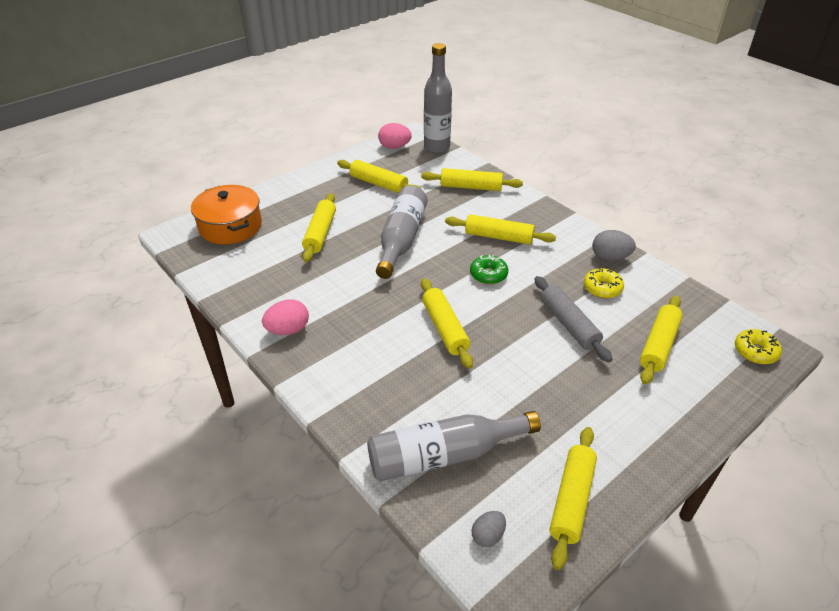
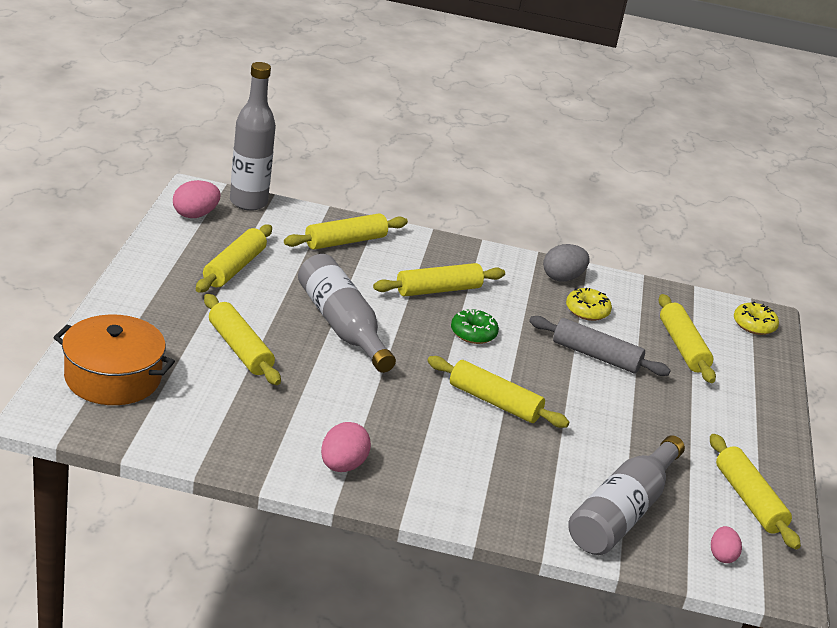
camera: 45 degrees left, 10 degrees down
(379, 184) = (234, 268): yellow rolling pin -> yellow rolling pin turned 60 degrees counterclockwise
(488, 535) = (722, 555): grey egg -> pink egg

